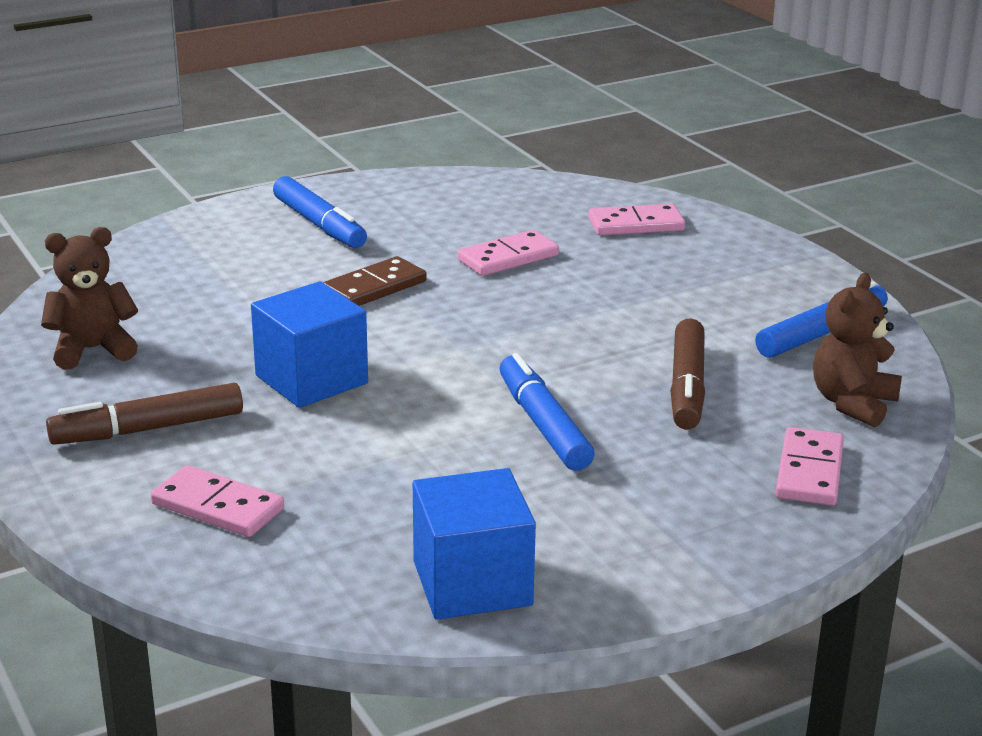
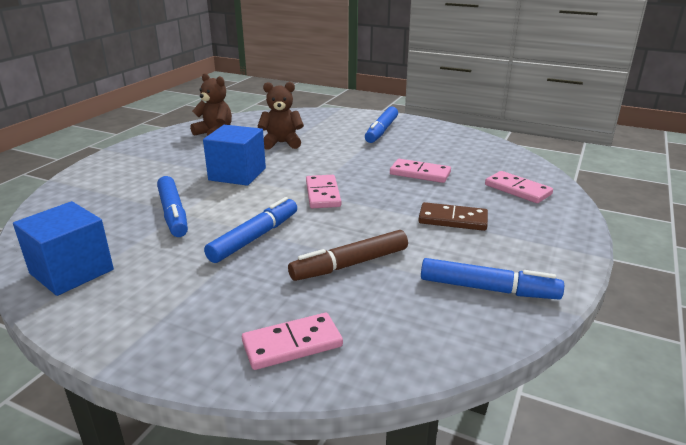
camera: 55 degrees right, 0 degrees up
(148, 429) = (160, 161): brown marker -> none
(217, 507) = (106, 193): pink domino -> pink domino (322, 194)
(375, 287) = (341, 158): brown domino -> brown domino (452, 220)
(384, 465) = (173, 213): none -> blue marker
(852, 403) = (408, 333): brown teddy bear -> brown teddy bear (281, 143)

